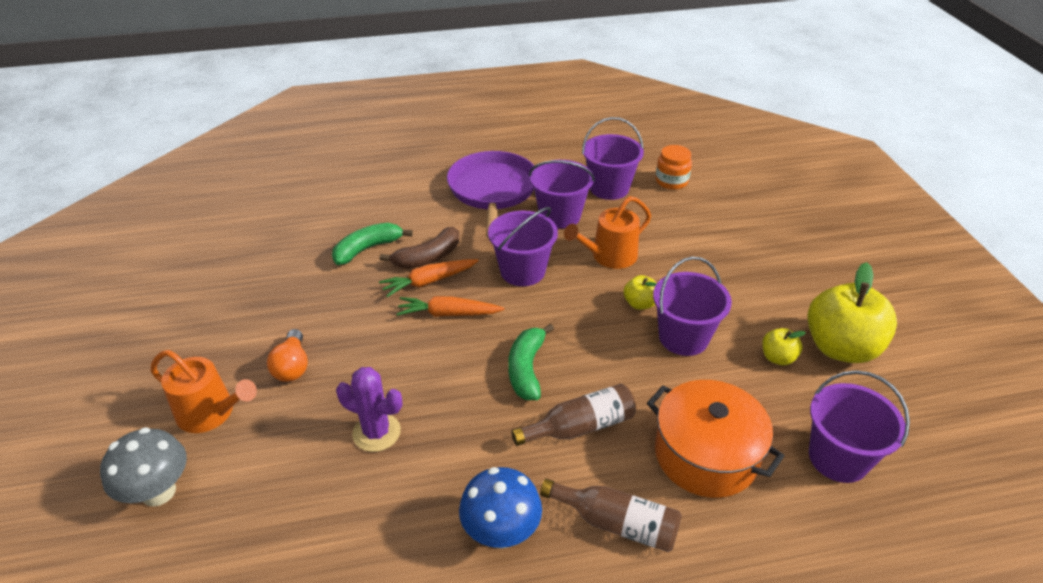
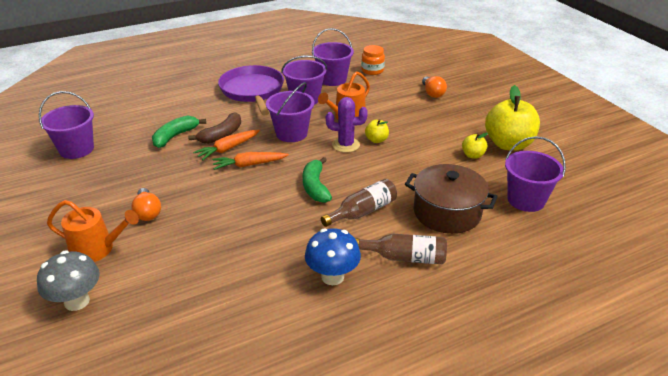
camera: 15 degrees left, 5 degrees down
(376, 432) = (225, 239): purple cactus -> purple cactus (346, 145)
(683, 337) = (411, 154): purple bucket -> purple bucket (76, 149)
(705, 455) = (447, 212): orange pot -> brown pot
(749, 235) = (432, 93): none -> orange light bulb

